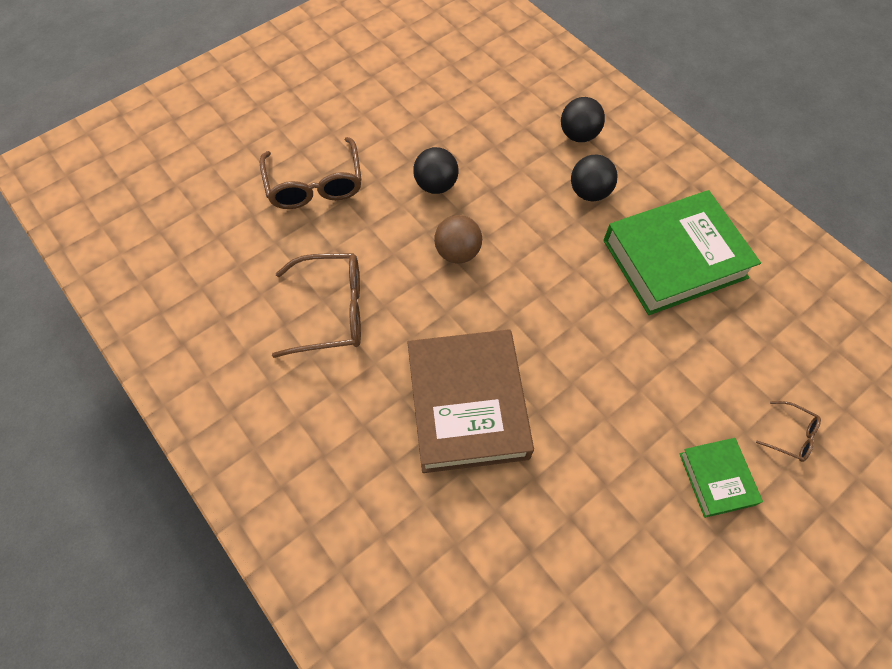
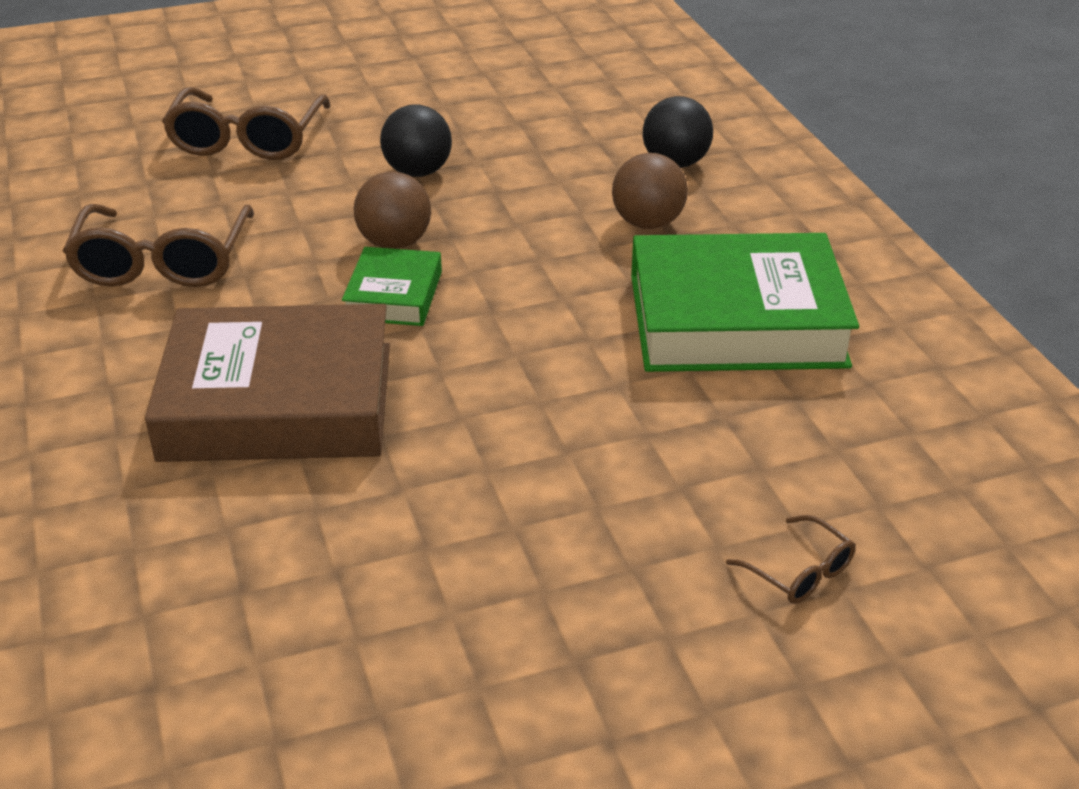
camera: 20 degrees right, 25 degrees down
(331, 311) = (163, 262): brown glasses -> brown glasses turned 75 degrees clockwise
(467, 405) = (278, 401): brown book -> brown book turned 75 degrees clockwise
(589, 192) = (647, 223): black ball -> brown ball
(716, 479) = (623, 590): green book -> green book (394, 295)

